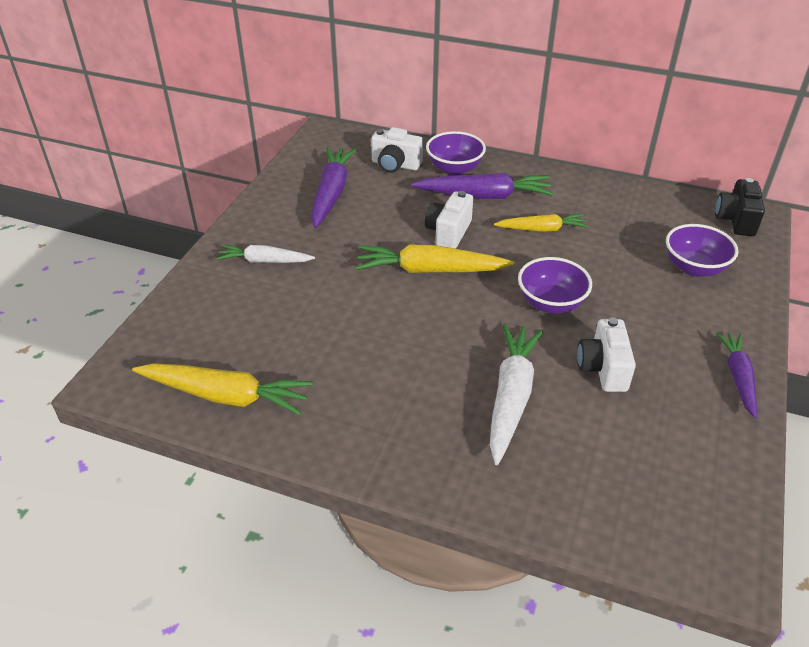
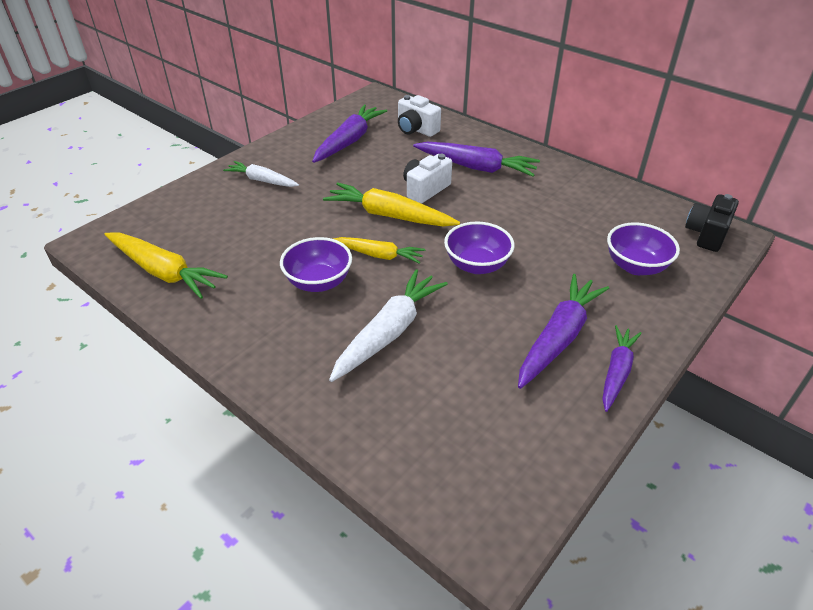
camera: 20 degrees right, 0 degrees up
(454, 169) = (464, 141): purple bowl -> purple bowl (318, 282)
(542, 229) = (510, 204): yellow carrot -> yellow carrot (379, 255)
(603, 368) = (488, 330): white camera -> none
(669, 357) = (559, 337): none -> purple carrot

